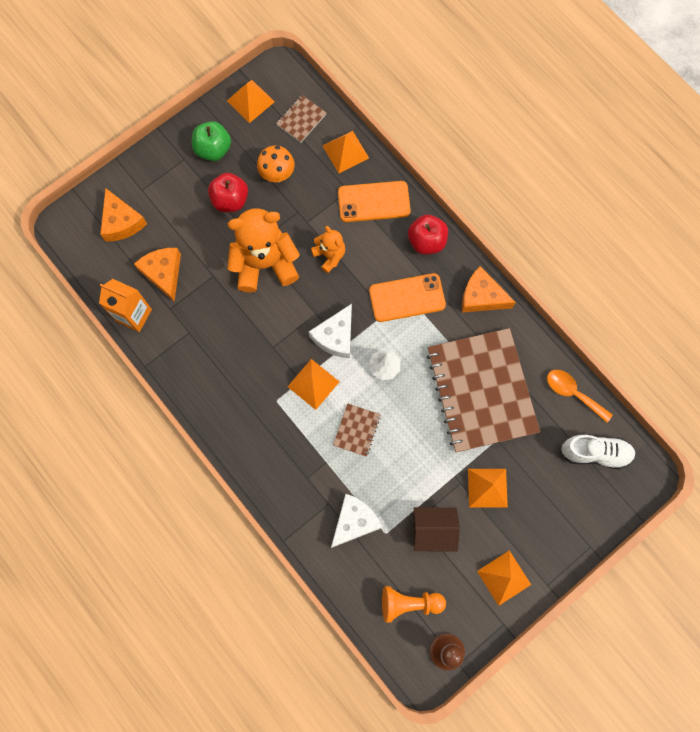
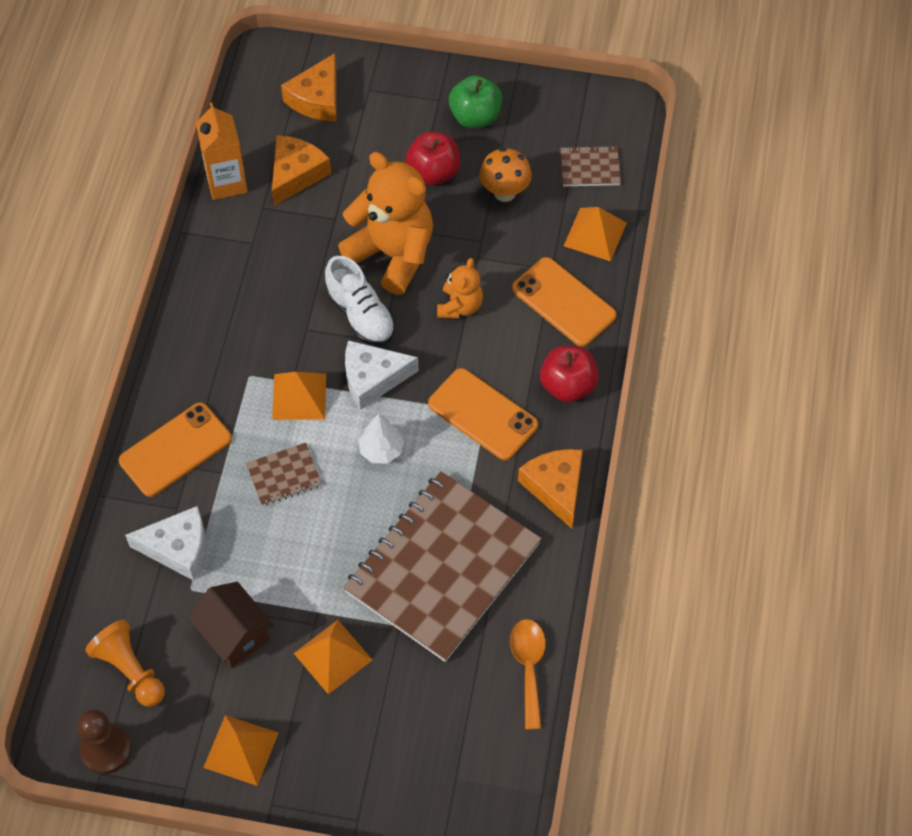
camera: 50 degrees right, 15 degrees down
(250, 101) = (563, 109): orange pyramid -> none
(290, 477) = (175, 450): none -> orange phone
(595, 453) = (477, 744): white shoe -> white shoe (360, 315)

